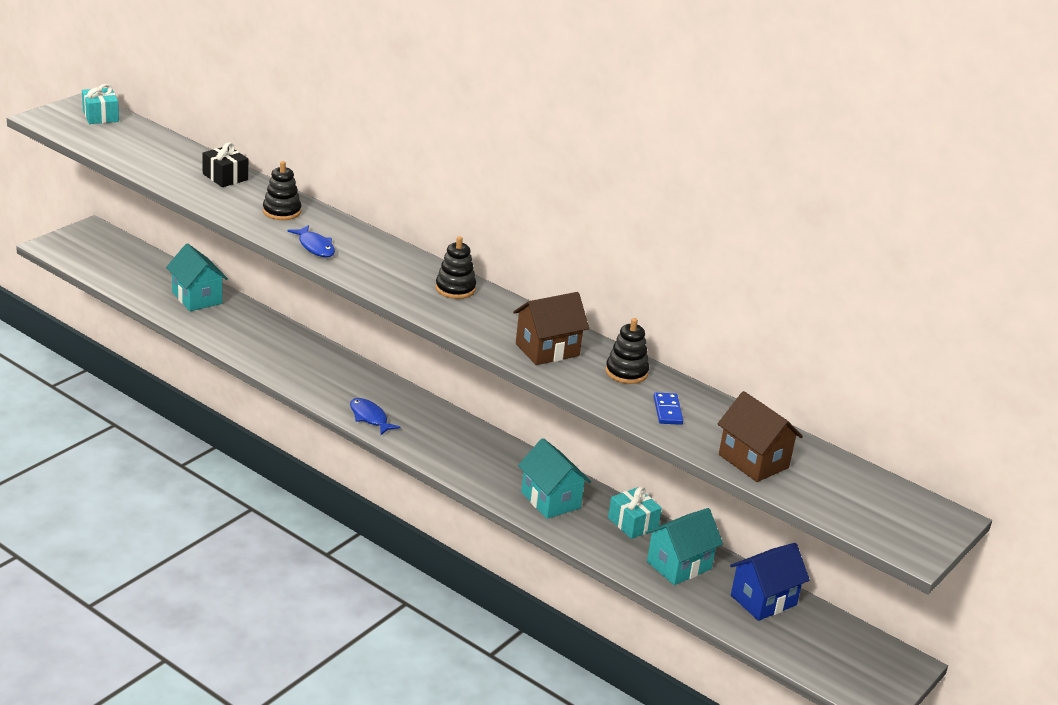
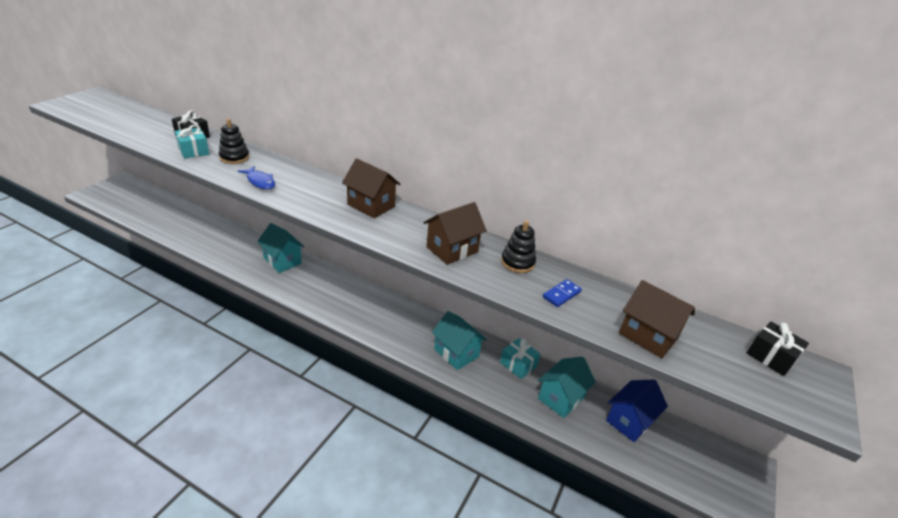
camera: 10 degrees left, 5 degrees up
(100, 116) = (103, 101): turquoise gift -> turquoise gift (193, 151)
(197, 298) = (191, 222): turquoise house -> turquoise house (282, 261)
(370, 417) = (317, 300): blue fish -> none
(455, 289) = (371, 205): black stacking toy -> brown house
(667, 411) = (561, 294): blue domino -> blue domino turned 60 degrees clockwise
(894, 498) = (771, 357): none -> black gift

